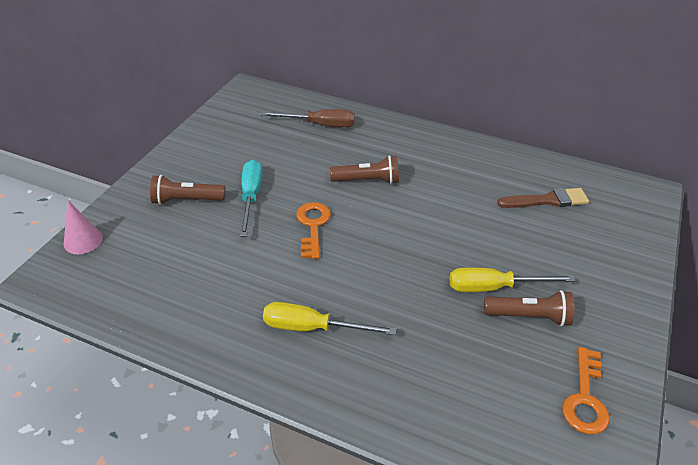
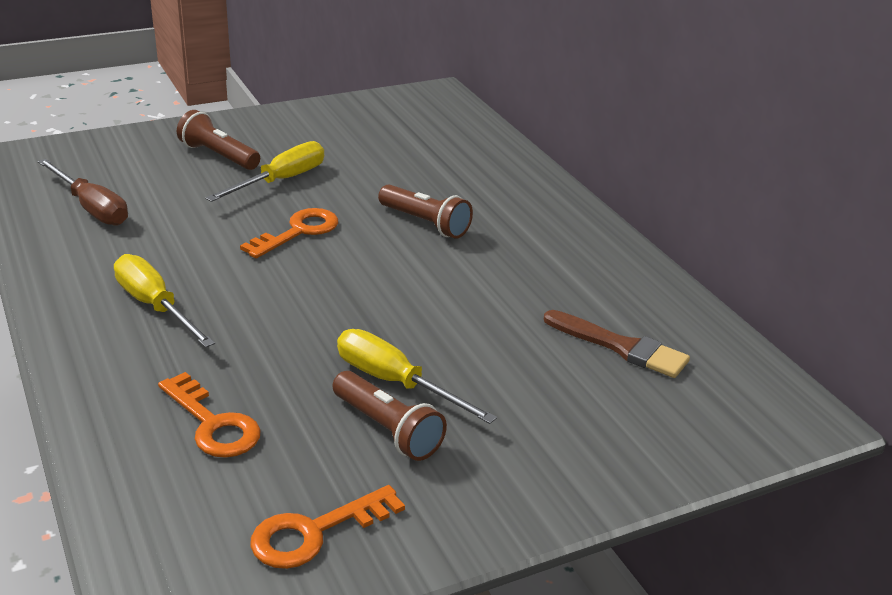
camera: 40 degrees right, 10 degrees down
(83, 241) = (87, 145): pink cone -> none
(251, 197) = (281, 181): turquoise screwdriver -> yellow screwdriver
(319, 125) = (460, 154): brown screwdriver -> brown screwdriver (91, 208)
(454, 377) = (213, 424): none -> orange key

